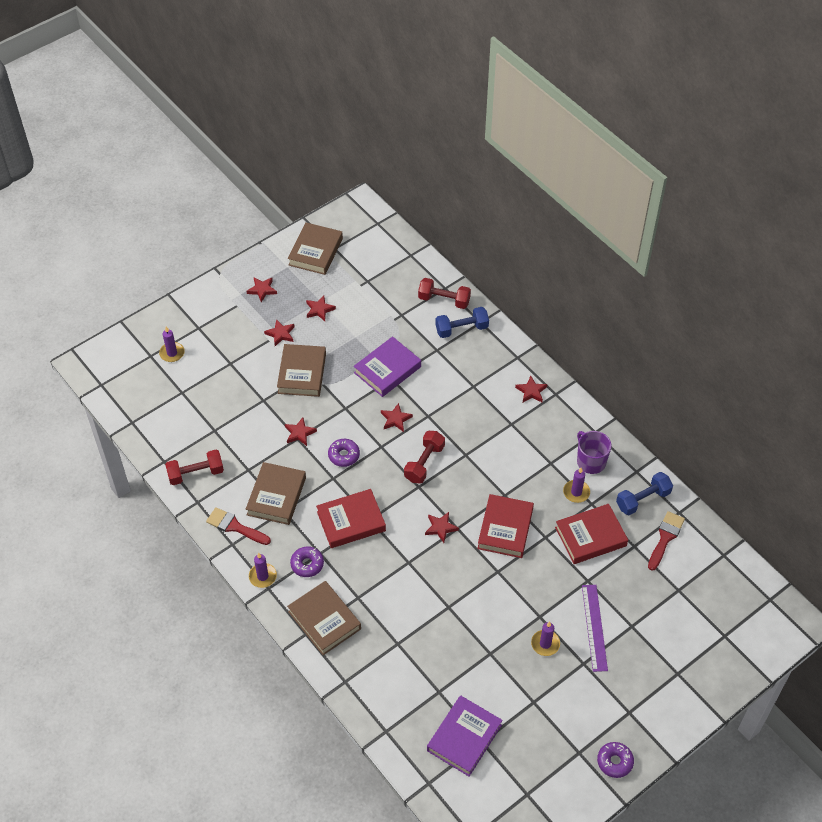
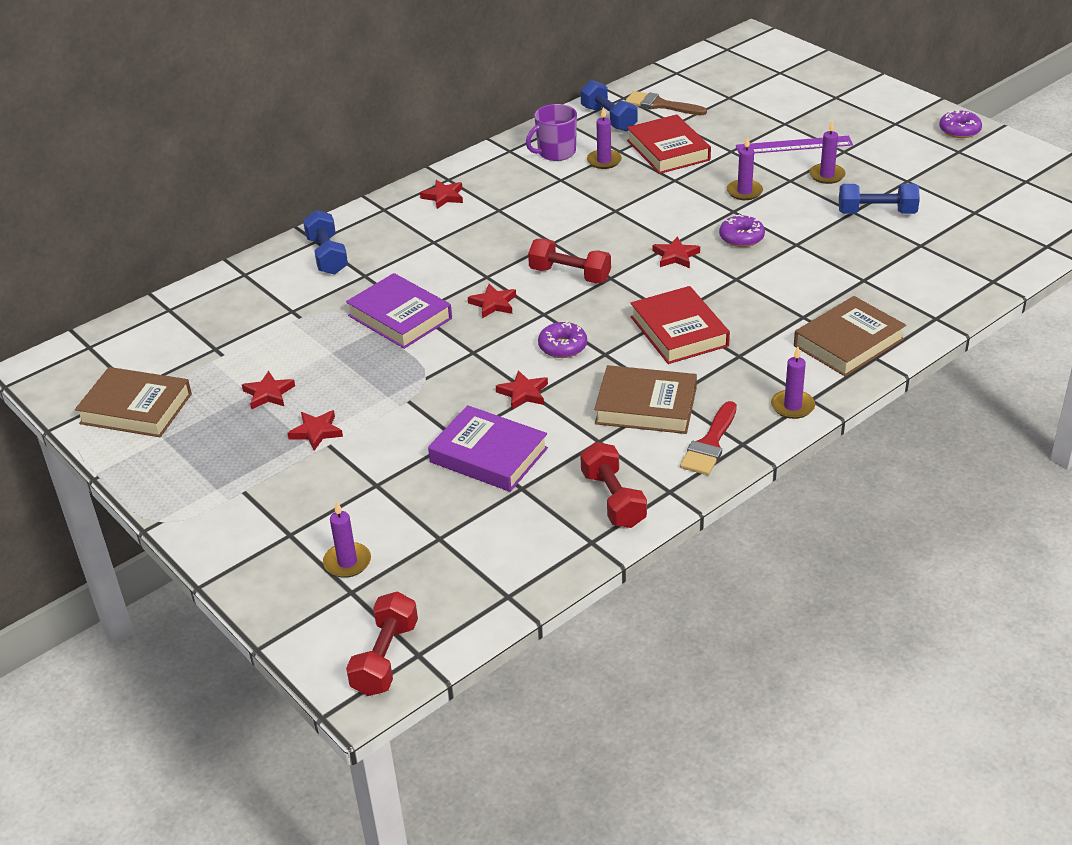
camera: 90 degrees left, 15 degrees down
(262, 290) = (212, 463): red star -> none
(302, 373) = (402, 401): brown book -> none
(307, 564) = (761, 365): purple donut -> purple donut (741, 237)
(444, 300) = (268, 274): red dumbbell -> red dumbbell (385, 658)
(464, 738) = (975, 224): purple book -> purple book (488, 455)
(487, 670) = (876, 213): none -> blue dumbbell
(505, 529) = (668, 208): red book -> none
(524, 582) = (744, 192): none -> purple candle
(665, 538) = (660, 105): red brush -> brown brush

